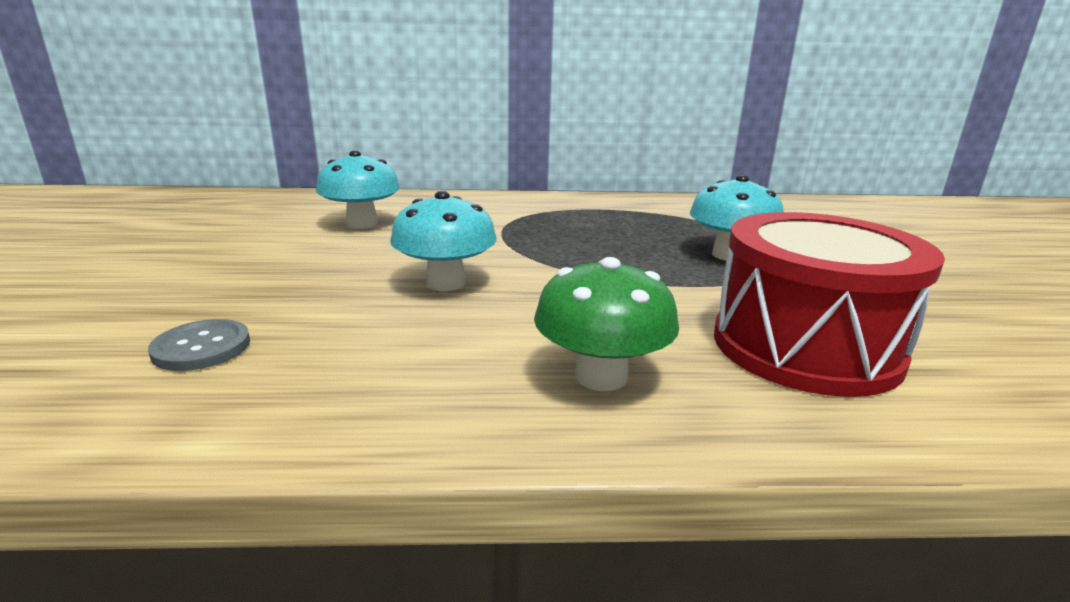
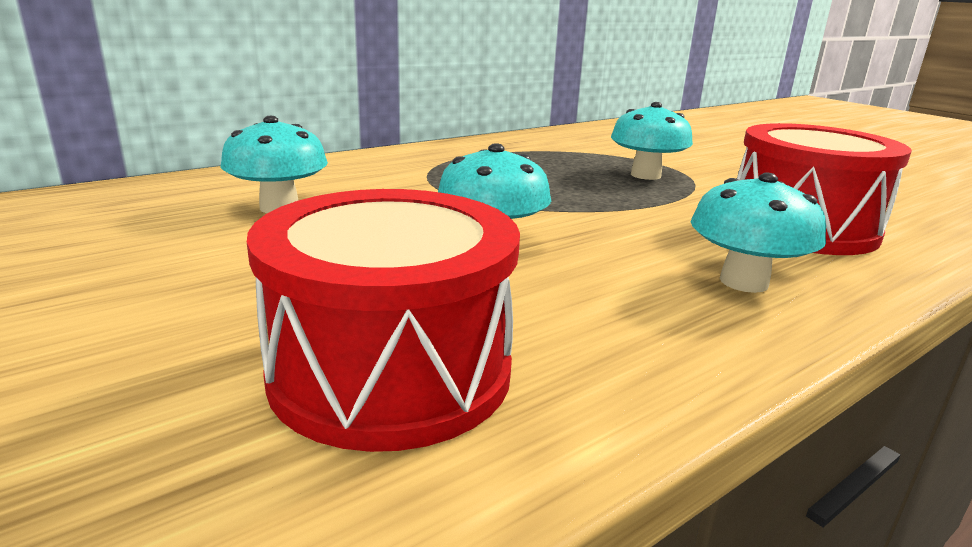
camera: 35 degrees left, 0 degrees up
(201, 347) = (391, 371): grey button -> red drum
(601, 376) = (743, 282): green mushroom -> turquoise mushroom

